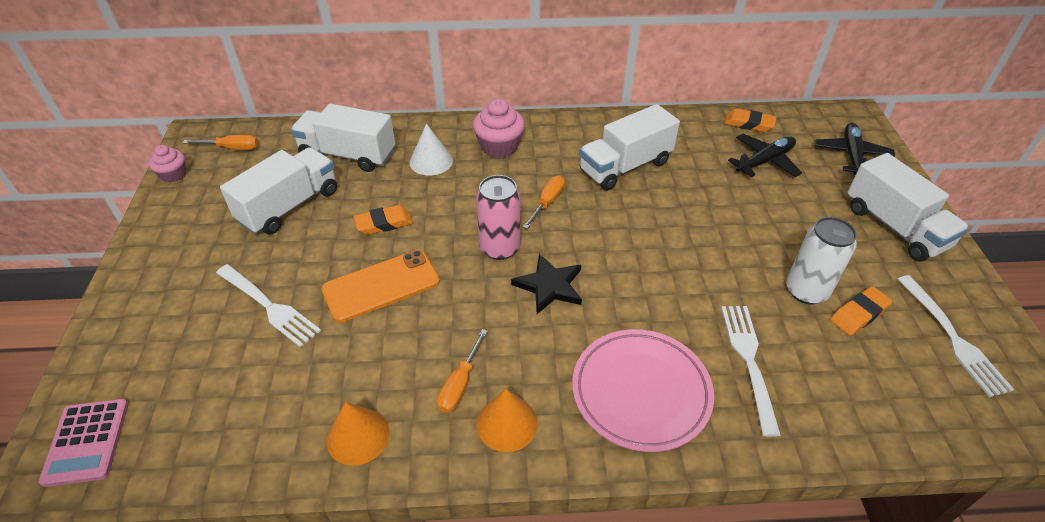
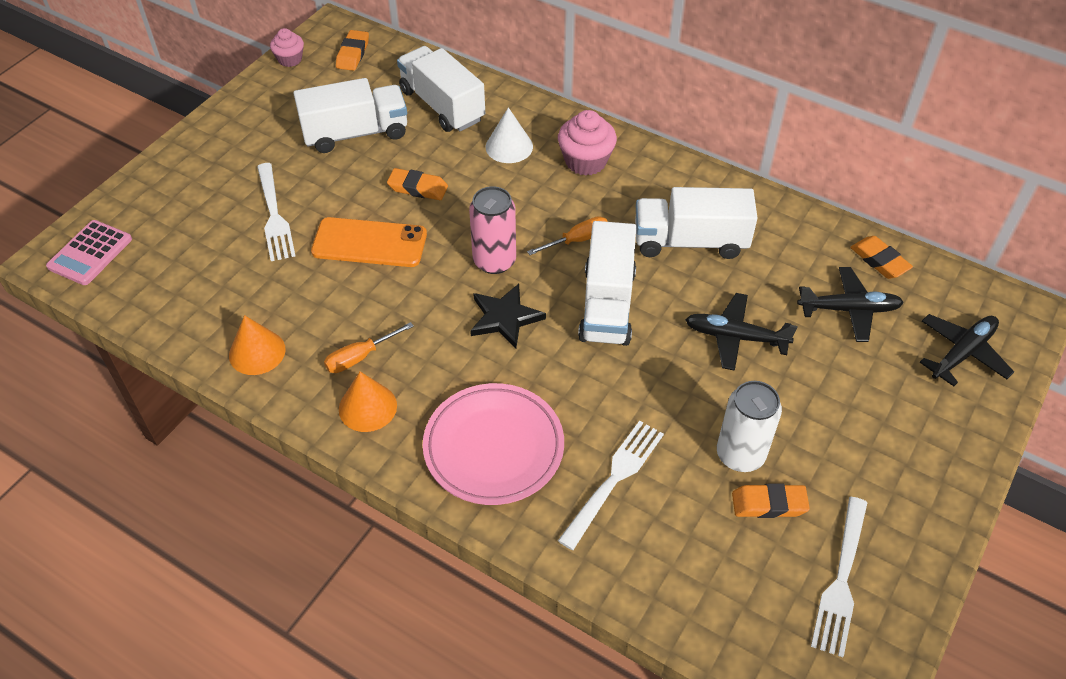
camera: 35 degrees right, 5 degrees up
(232, 148) = (353, 54): orange screwdriver -> orange eraser
(719, 214) = (735, 337): none -> black plane
(894, 227) = (915, 450): white truck -> white truck (607, 305)

